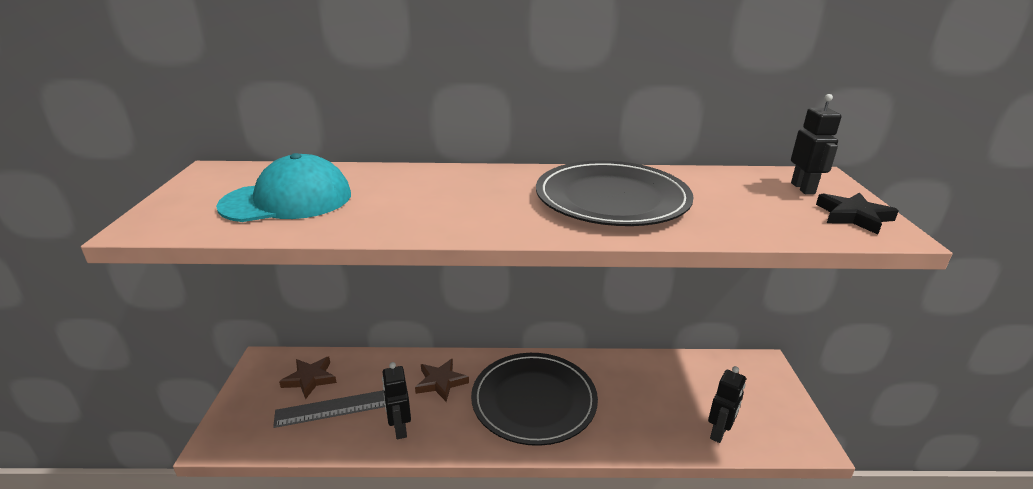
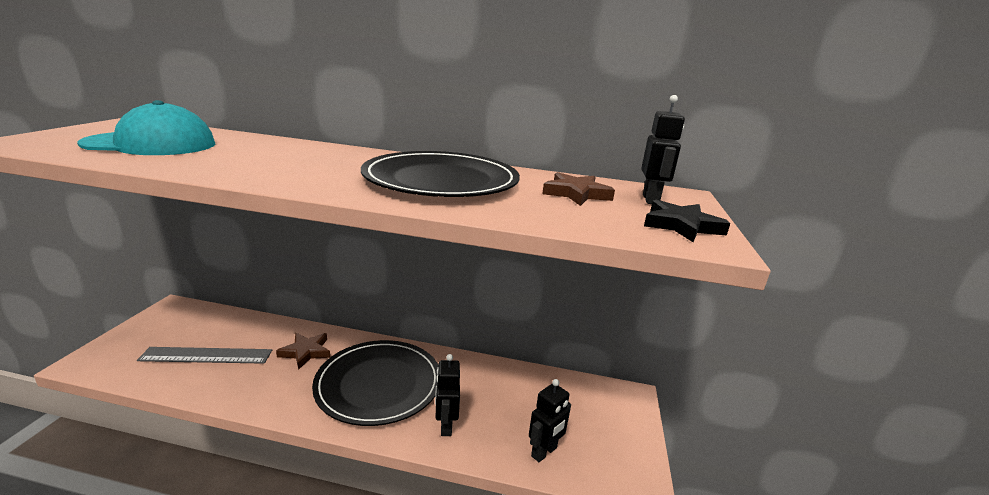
camera: 10 degrees right, 5 degrees down
(310, 379) = (198, 328): brown star -> brown star (576, 194)
(399, 428) = (241, 384): black robot -> black robot (445, 425)

